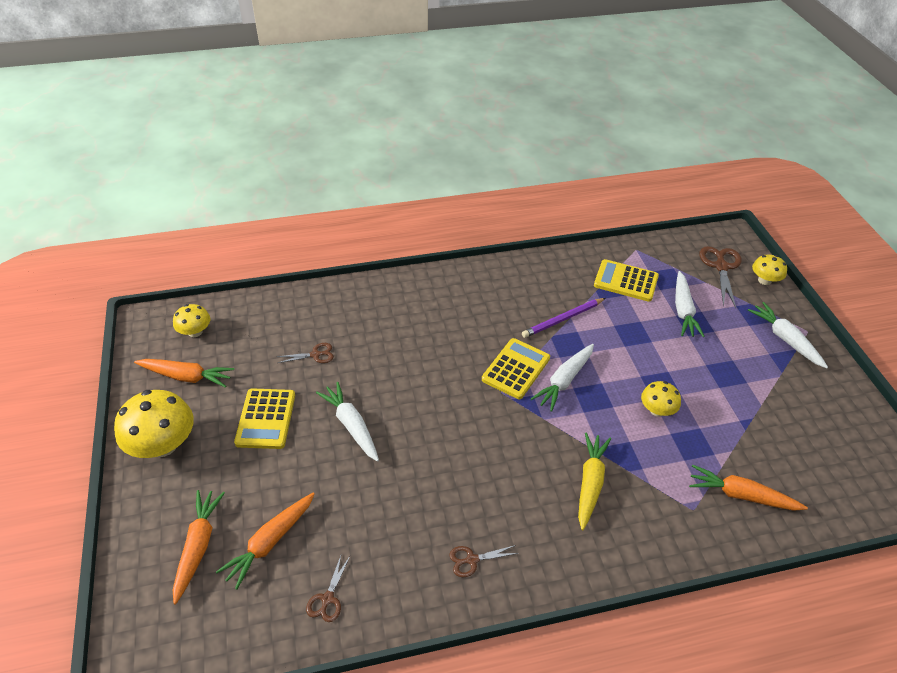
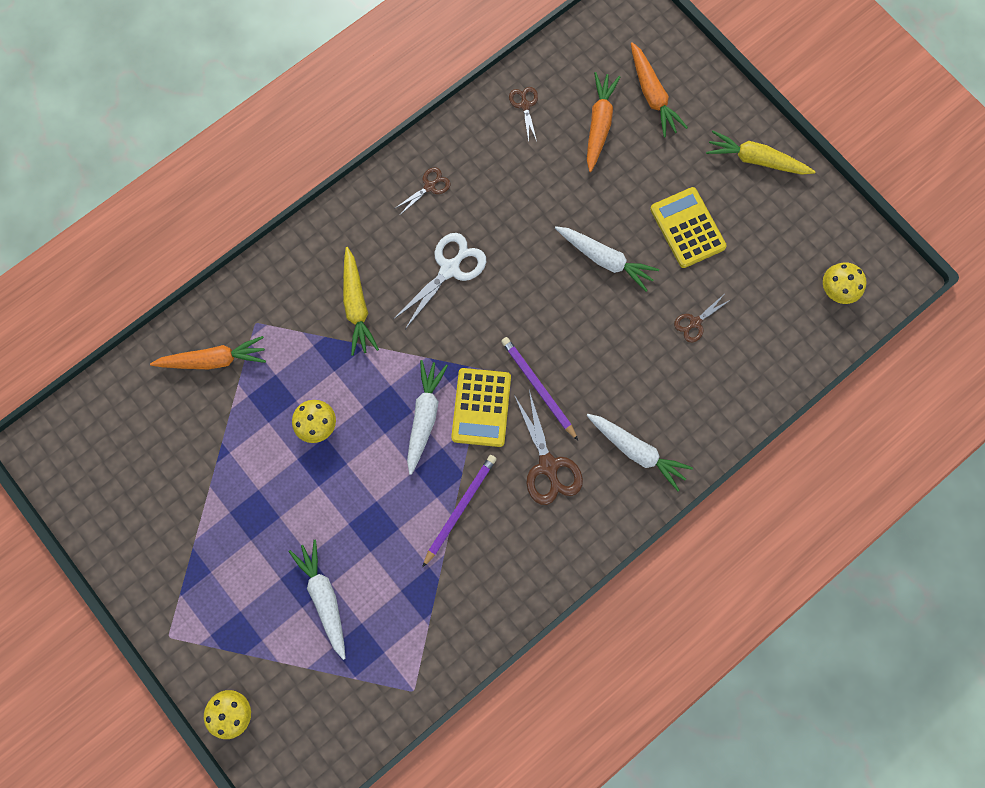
camera: 155 degrees right, 30 degrees up
(163, 444) = (756, 160): yellow mushroom -> yellow carrot
(186, 376) = (798, 235): orange carrot -> none
(464, 363) = (538, 387): none -> purple pencil
(490, 476) = (449, 269): none -> white scissors
(626, 281) = (408, 617): yellow calculator -> none
(721, 267) = (293, 712): brown scissors -> brown scissors (548, 465)
(785, 339) = (194, 607): white carrot -> white carrot (636, 451)

